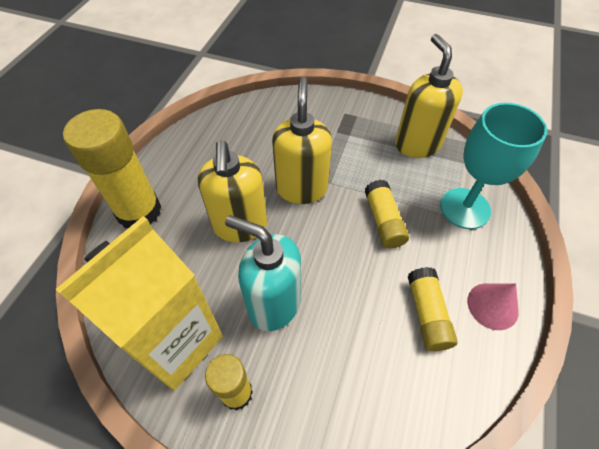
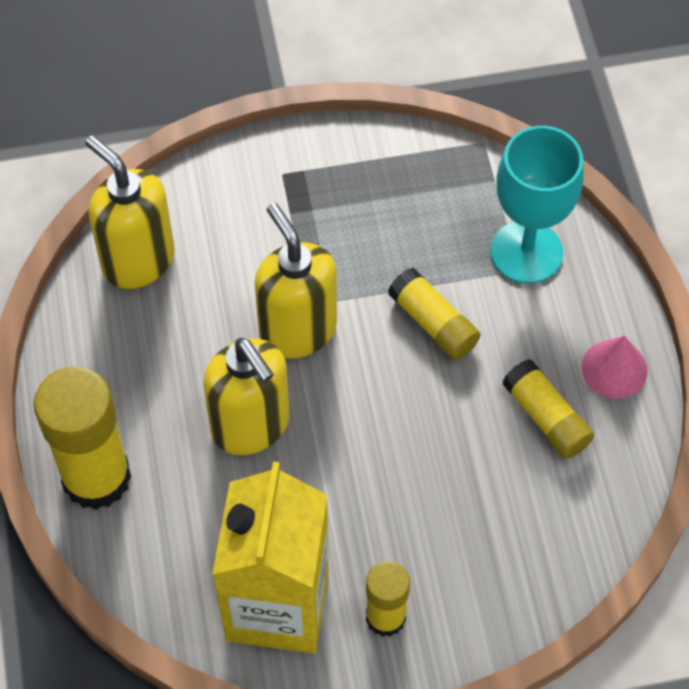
camera: 30 degrees left, 5 degrees up
(274, 304) = (362, 501): turquoise soap dispenser -> none
(417, 144) = (416, 180): yellow soap dispenser -> yellow soap dispenser (138, 260)

